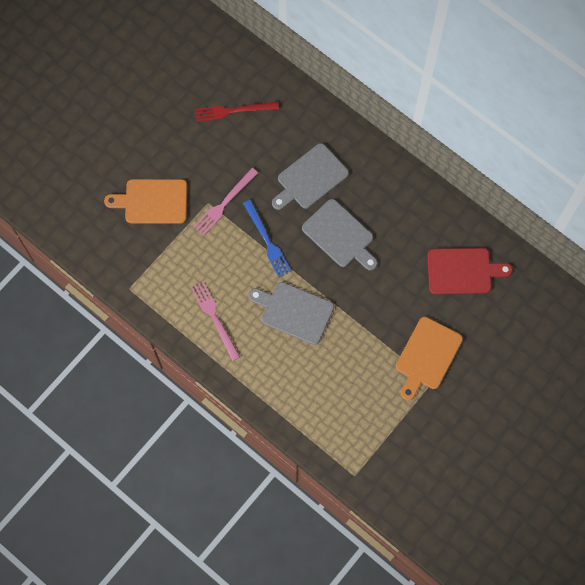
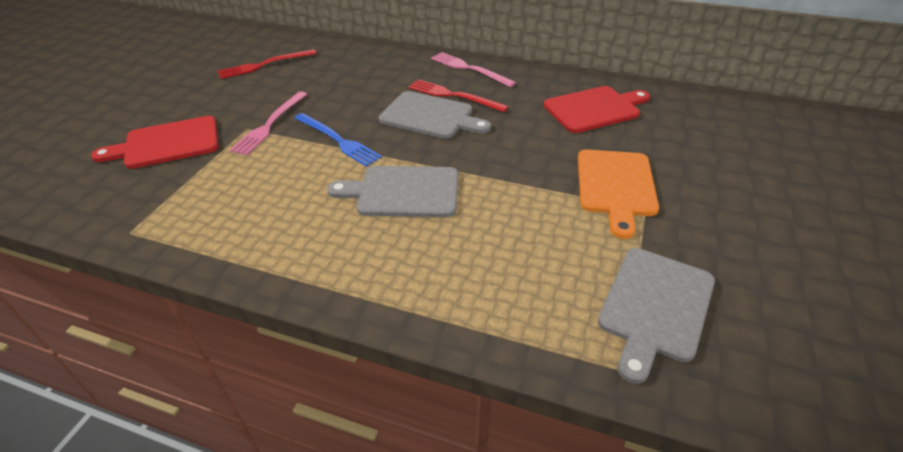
camera: 20 degrees left, 30 degrees down
(152, 201) = (167, 143): orange cutting board -> red cutting board
(214, 318) = (281, 229): pink fork -> pink fork (469, 69)
(310, 178) = (372, 86): grey cutting board -> grey cutting board (655, 306)
(367, 214) = (453, 96): none -> red fork

